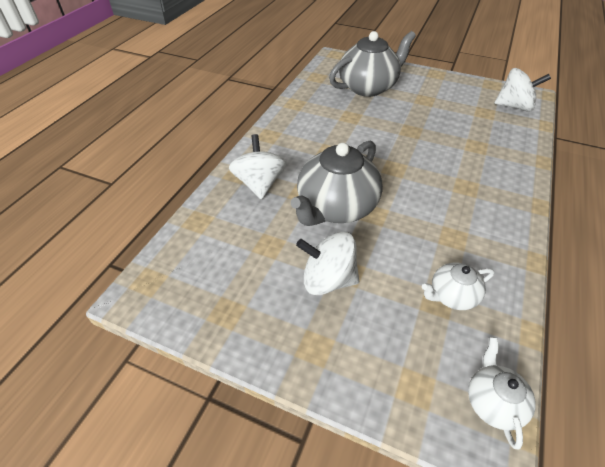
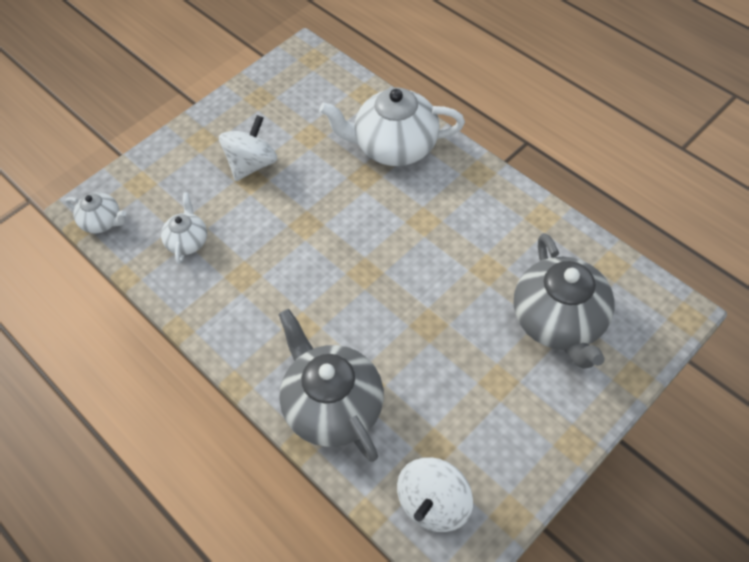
camera: 115 degrees right, 10 degrees up
(259, 184) = (394, 146): white spinning top -> white teapot
(336, 207) = (330, 197): grey teapot -> grey teapot (332, 406)

